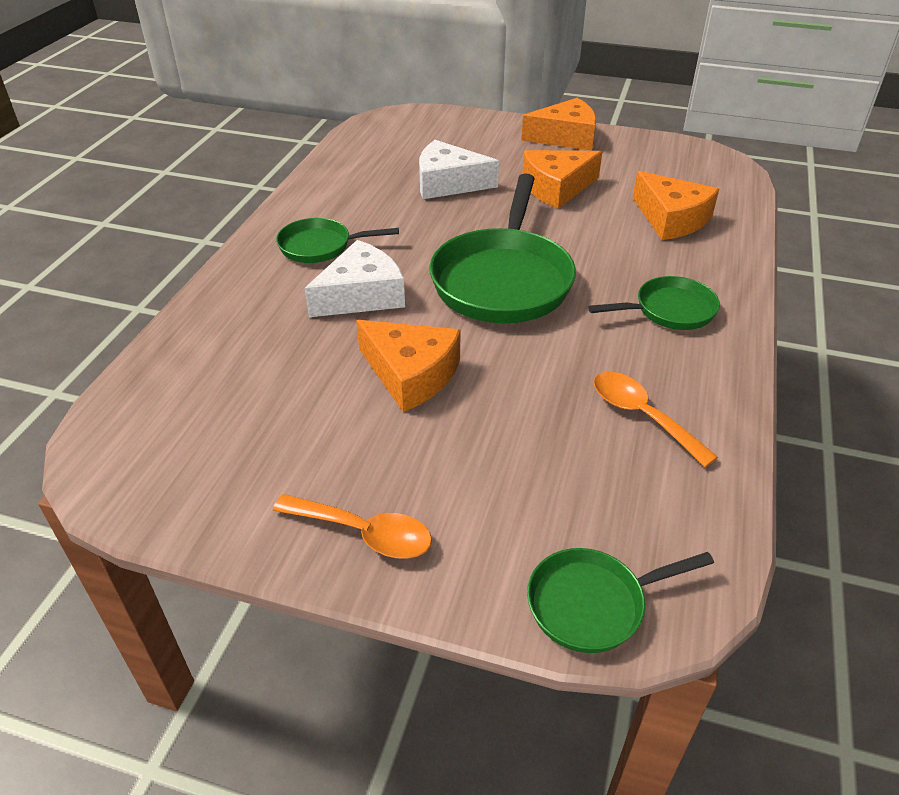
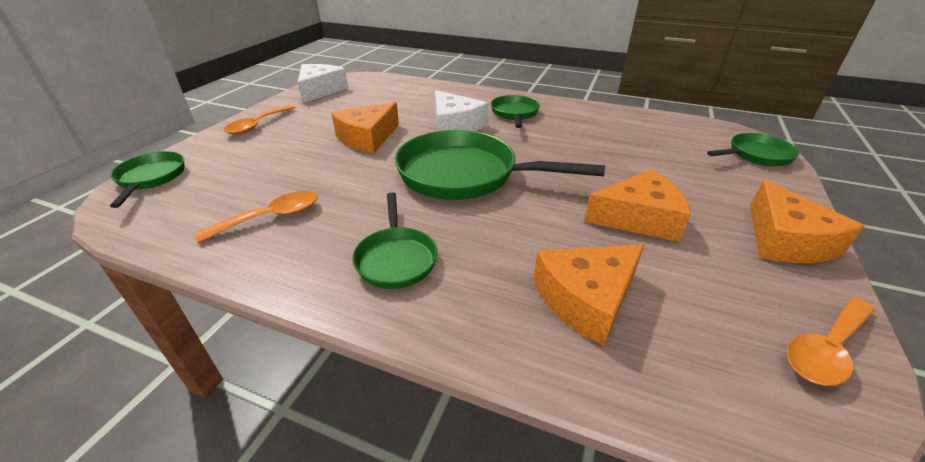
camera: 95 degrees right, 5 degrees down
(428, 120) = (756, 155): none -> green pan
(448, 183) = (624, 159): white cheese -> white cheese (320, 90)
(556, 188) = (638, 218): orange cheese -> orange cheese turned 105 degrees clockwise
(671, 149) = (826, 348): none -> orange spoon

